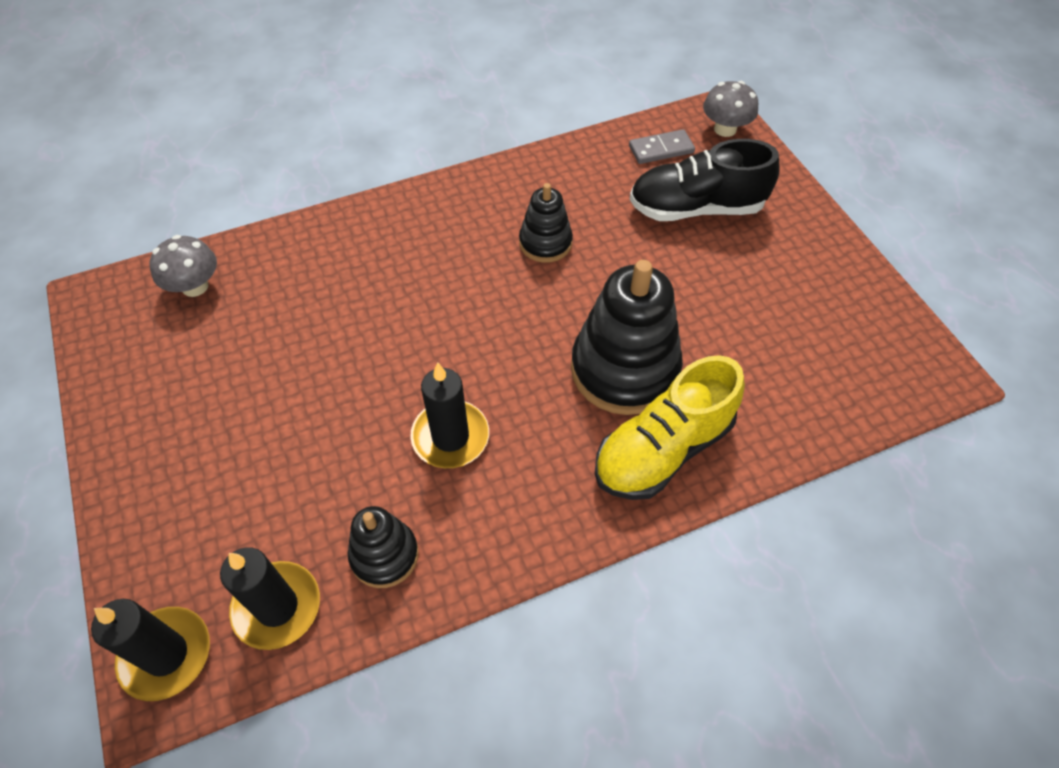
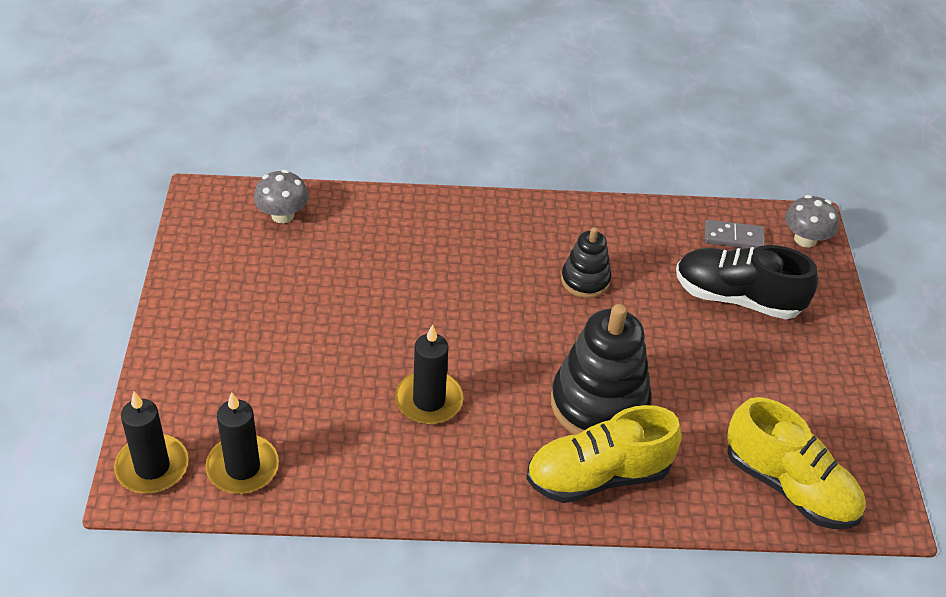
camera: 20 degrees right, 10 degrees down
(384, 555) = (337, 464): black stacking toy -> none
(845, 382) = (789, 486): none -> yellow shoe

